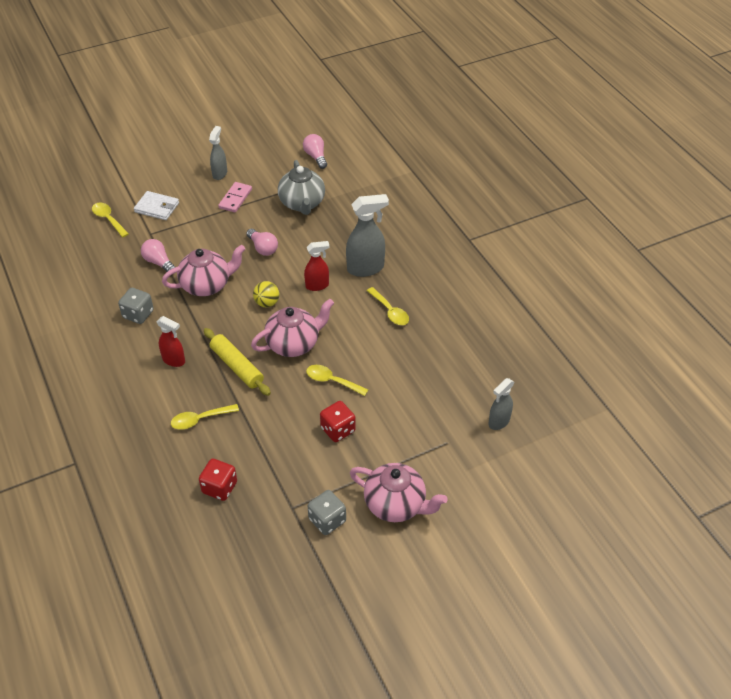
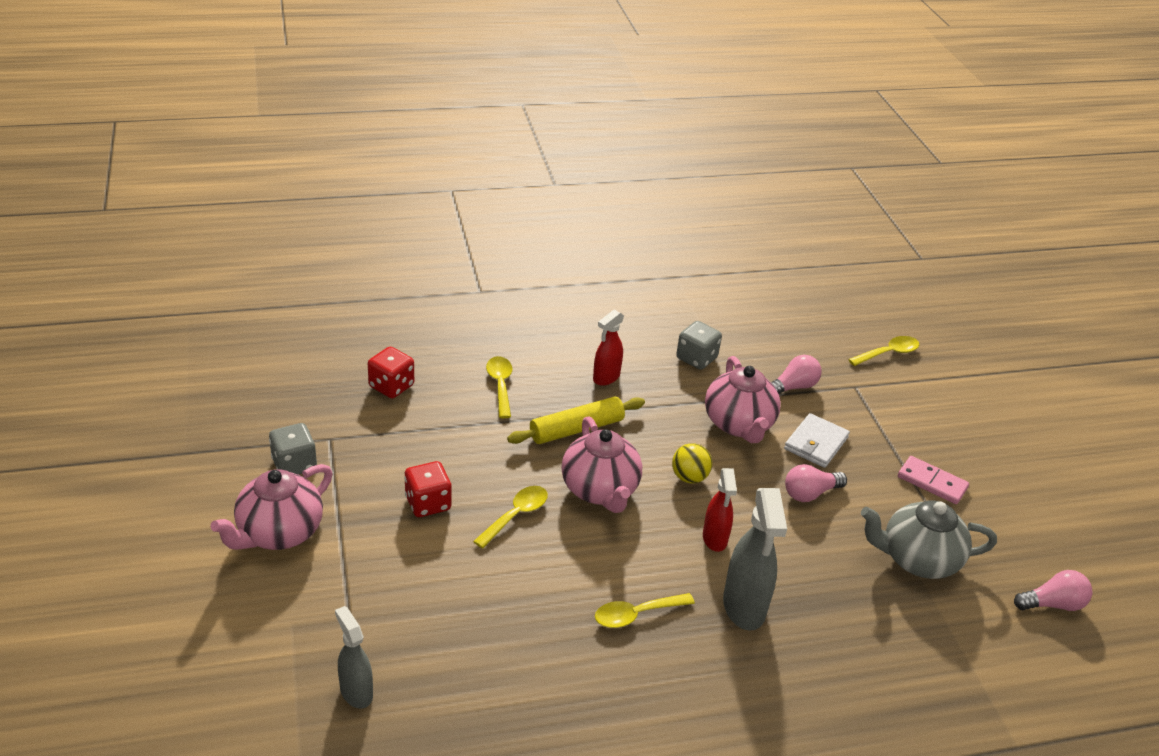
camera: 100 degrees right, 10 degrees down
(157, 207) = (912, 399): white wallet -> white wallet (815, 443)
(220, 173) = (996, 475): grey spray bottle -> none

